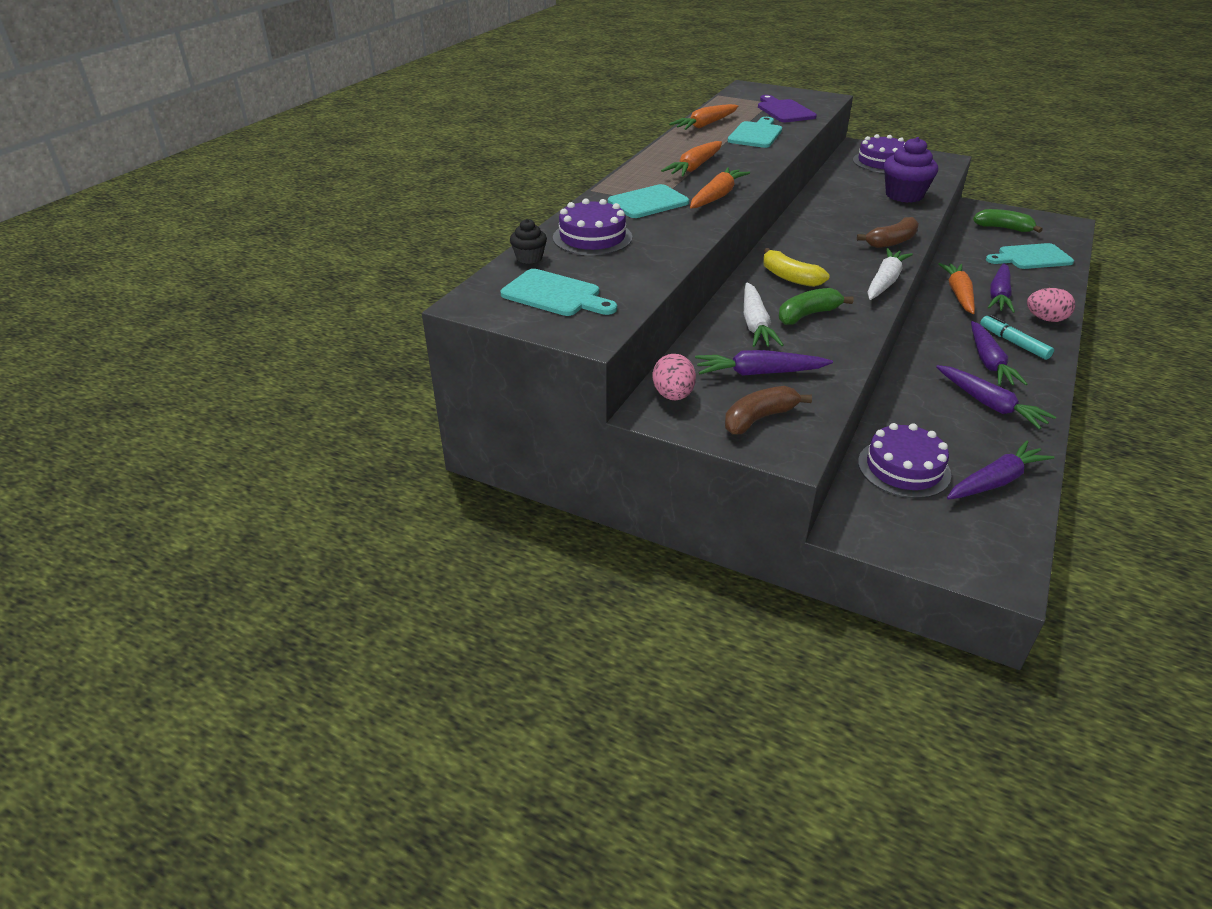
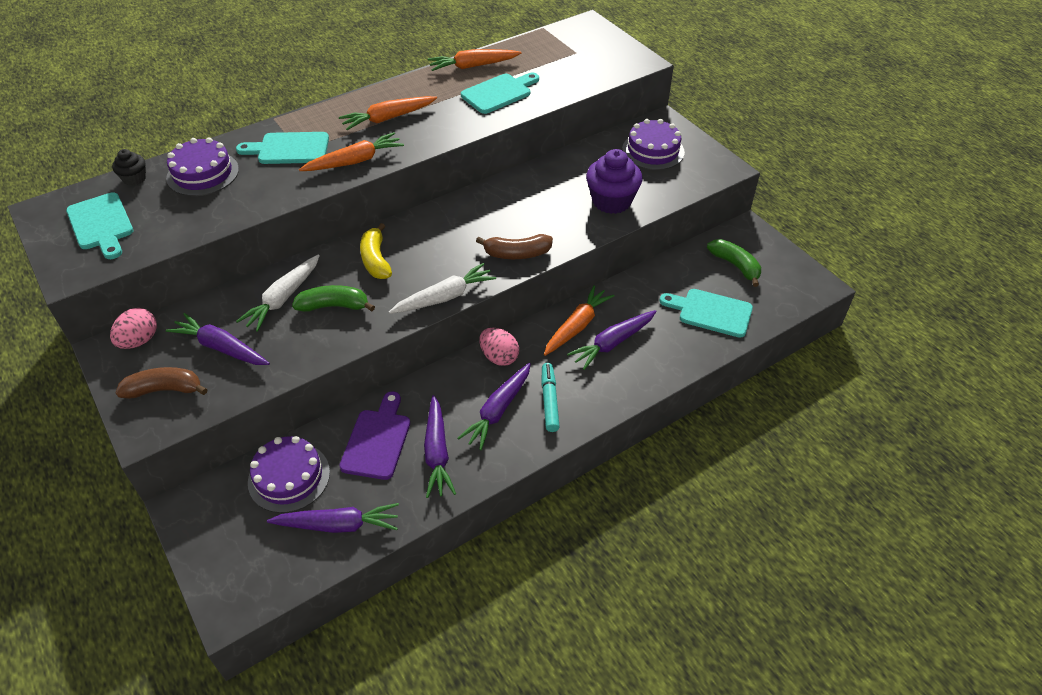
camera: 30 degrees right, 10 degrees up
(784, 111) = (571, 68): purple cutting board -> purple cutting board (377, 440)
(1045, 319) = (617, 388): pink egg -> pink egg (499, 357)

